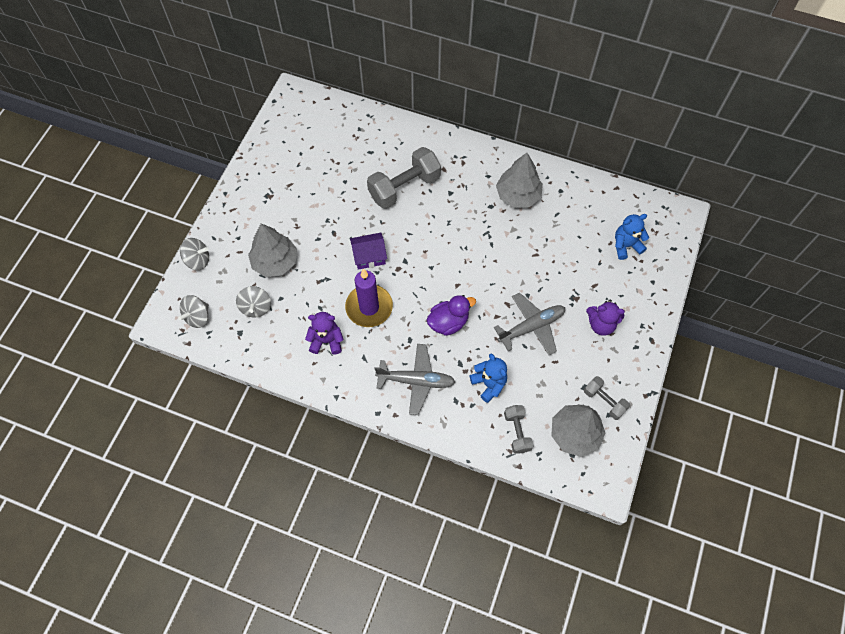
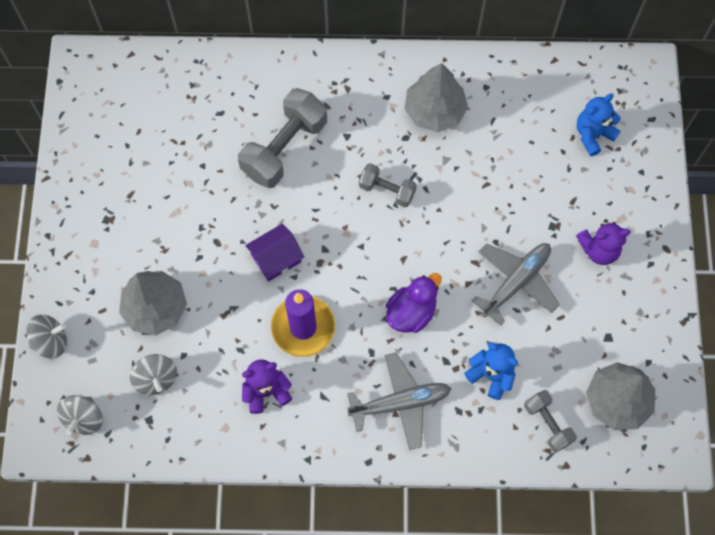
camera: 20 degrees left, 5 degrees up
(604, 401) = (637, 347): grey dumbbell -> grey dumbbell (387, 190)

